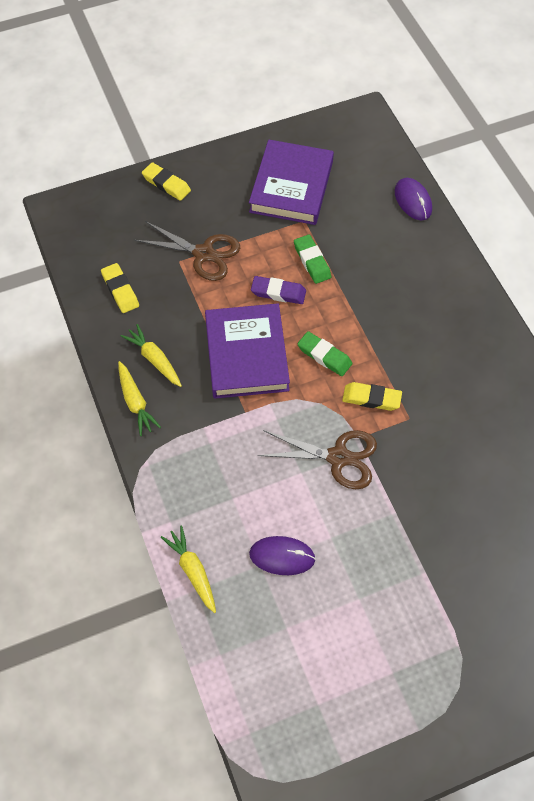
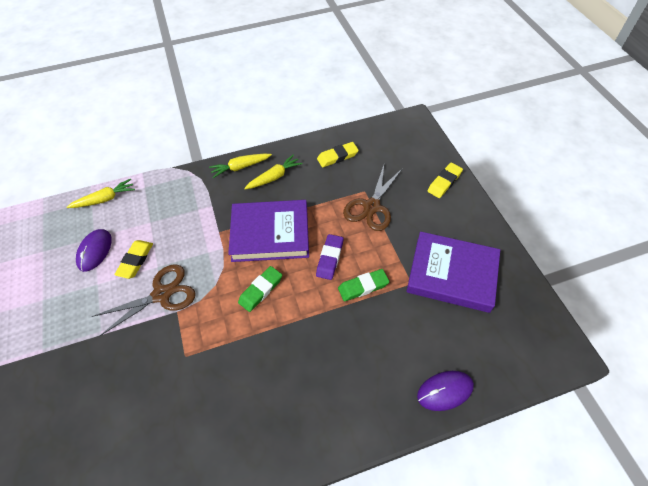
camera: 95 degrees right, 5 degrees down
(338, 457) = (162, 294): brown scissors -> brown scissors turned 135 degrees counterclockwise
(371, 398) = (211, 325): yellow eraser -> yellow eraser (136, 260)

